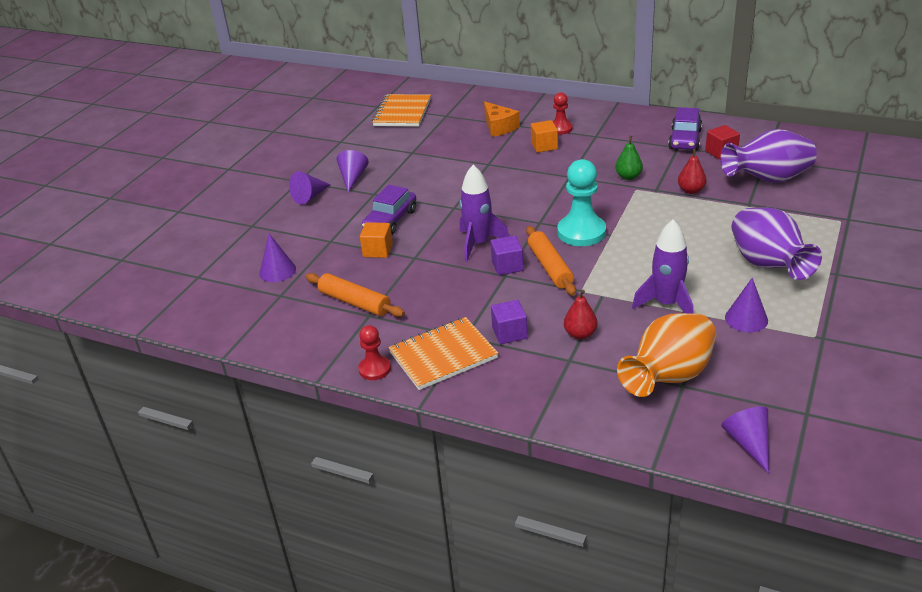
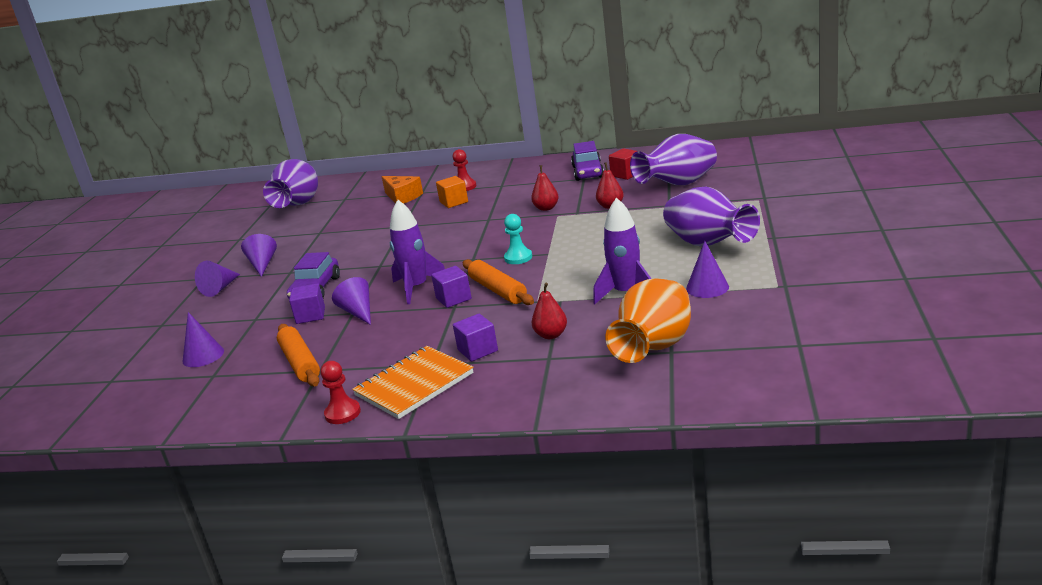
camera: 15 degrees left, 10 degrees down
(354, 302) = (300, 363): orange rolling pin -> orange rolling pin turned 45 degrees clockwise
(378, 250) = (310, 315): orange cube -> purple cube
(402, 112) = (298, 205): orange notebook -> purple vase
(581, 232) = (518, 258): turquoise pawn -> turquoise pawn, size x0.57
(628, 177) = (546, 208): green pear -> red pear
(748, 443) = (756, 381): purple cone -> purple cone (358, 312)

